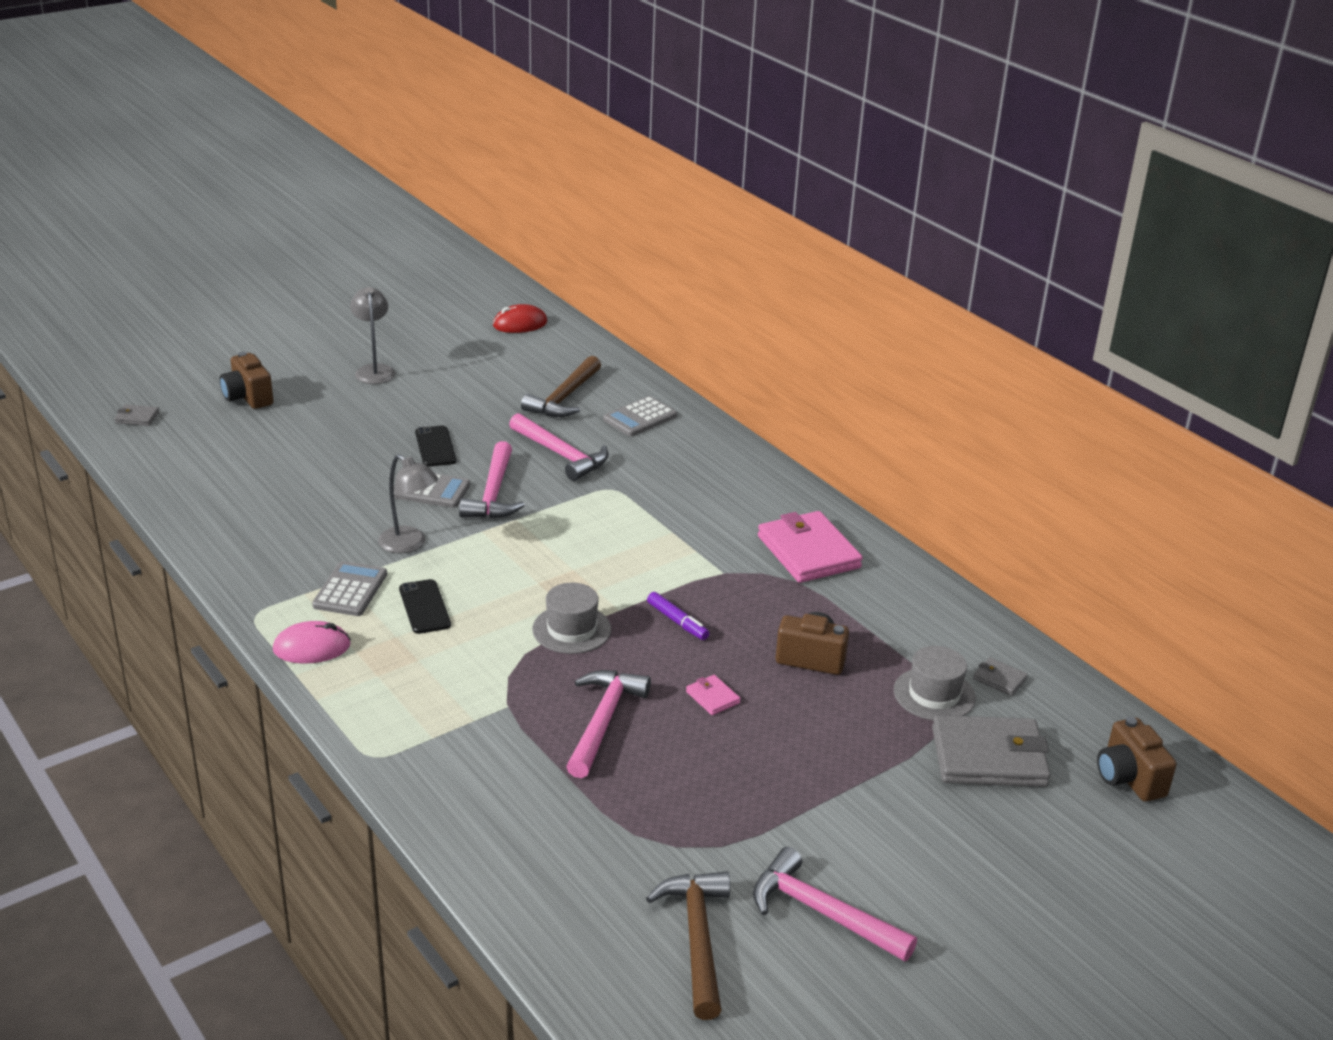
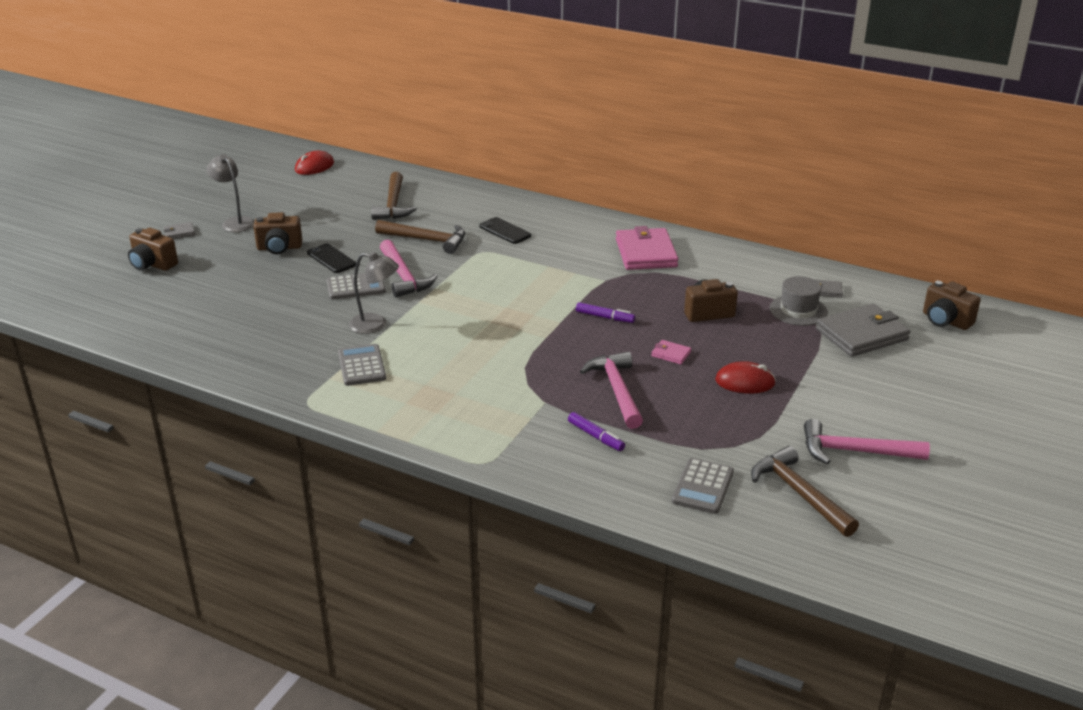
camera: 25 degrees left, 0 degrees up
(137, 417) = (74, 301): grey wallet -> grey wallet (179, 233)
(312, 647) = (371, 410): pink mouse -> none
(392, 416) = (279, 248): none -> brown camera
(424, 607) = (426, 360): black phone -> black phone (505, 231)
(524, 771) = (596, 436): none -> purple marker
(561, 454) = (426, 240): pink hammer -> brown hammer
(571, 629) = (541, 343): grey hat -> none
(640, 418) = (458, 204): grey calculator -> grey calculator (702, 487)
(770, 767) = (745, 382): none -> red mouse
(808, 552) = (645, 253): pink wallet -> pink wallet turned 45 degrees clockwise

